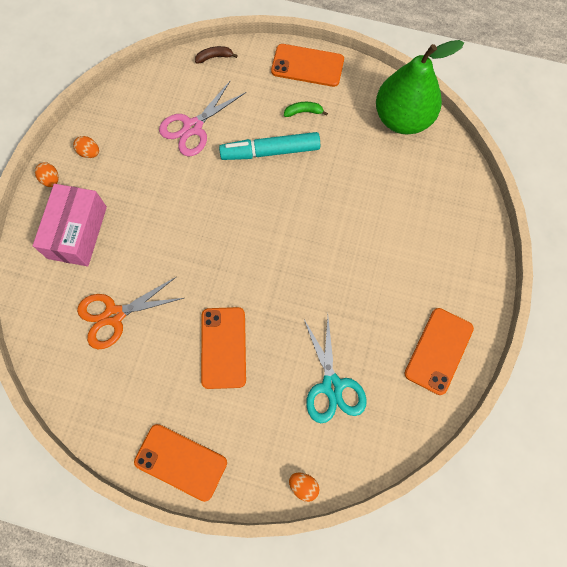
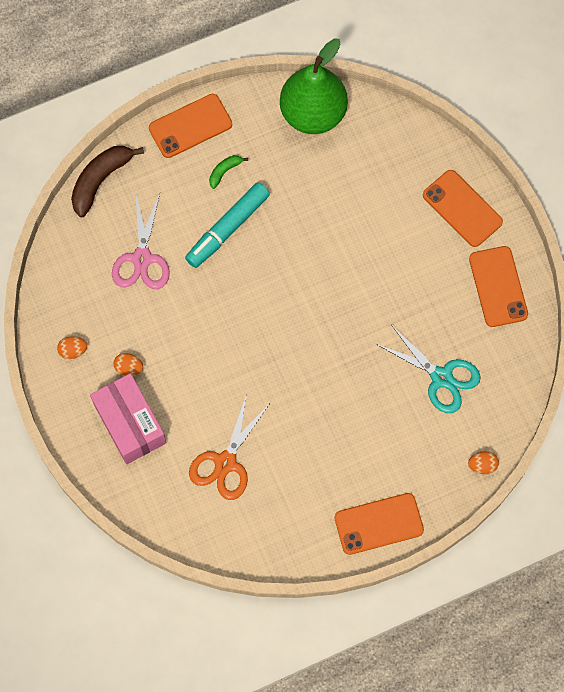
camera: 40 degrees left, 0 degrees up
(51, 179) = (63, 399): orange egg -> orange egg (129, 368)
(214, 57) = (101, 180): brown banana -> brown banana, size x1.98
(223, 347) = (334, 416): orange phone -> orange phone (462, 208)

